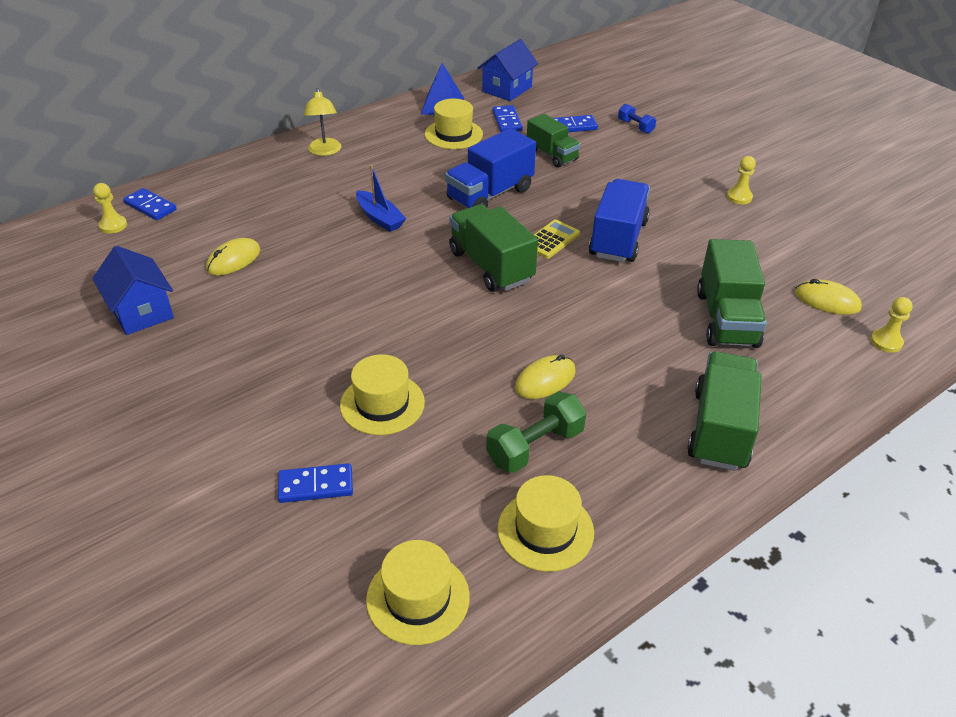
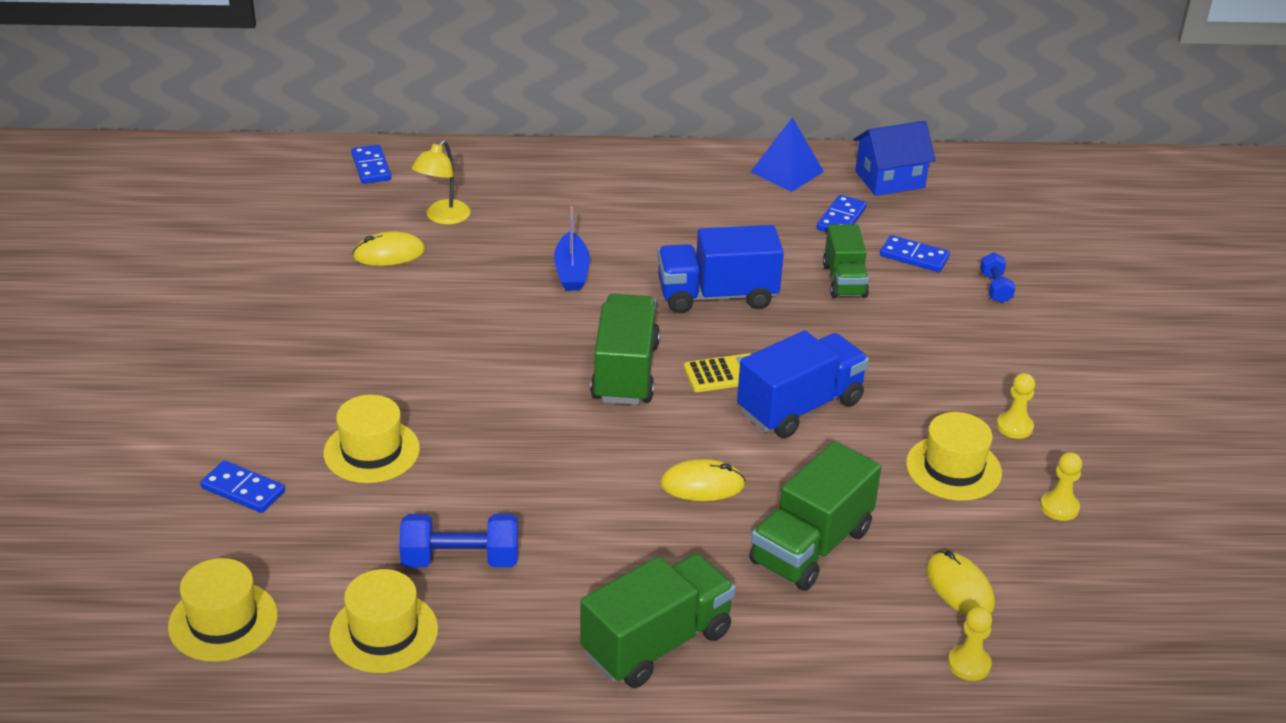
camera: 35 degrees right, 5 degrees down
(113, 225) = (321, 173): yellow pawn -> yellow pawn (1059, 507)
(141, 311) = (263, 267): blue house -> none
(325, 151) = (597, 175): yellow lamp -> yellow lamp (443, 218)
(453, 134) = (759, 210): yellow hat -> yellow hat (953, 468)
(535, 446) = (460, 560): green dumbbell -> blue dumbbell
(545, 380) = (543, 507): yellow mouse -> yellow mouse (702, 485)

